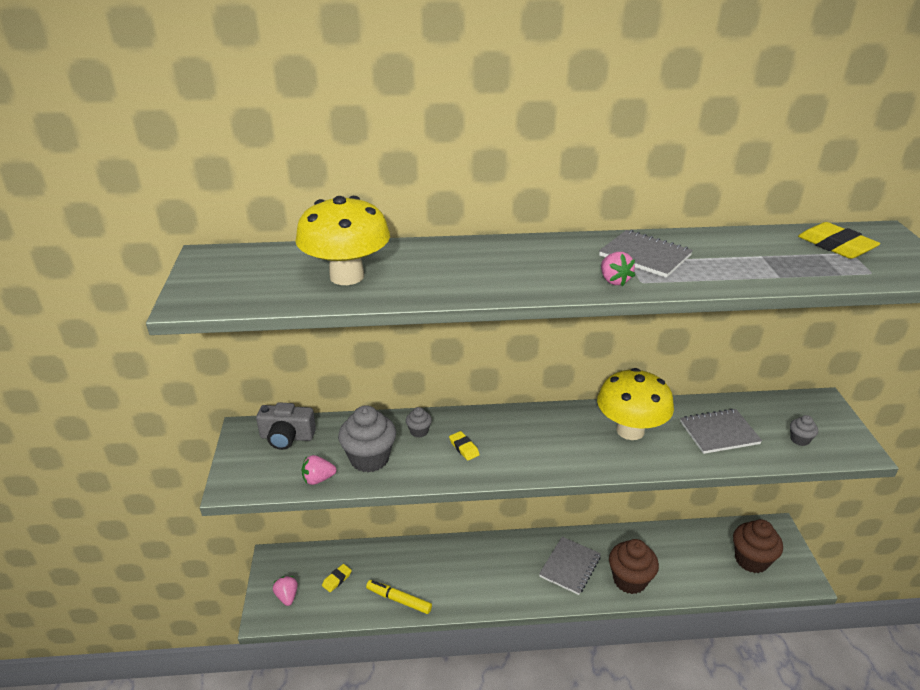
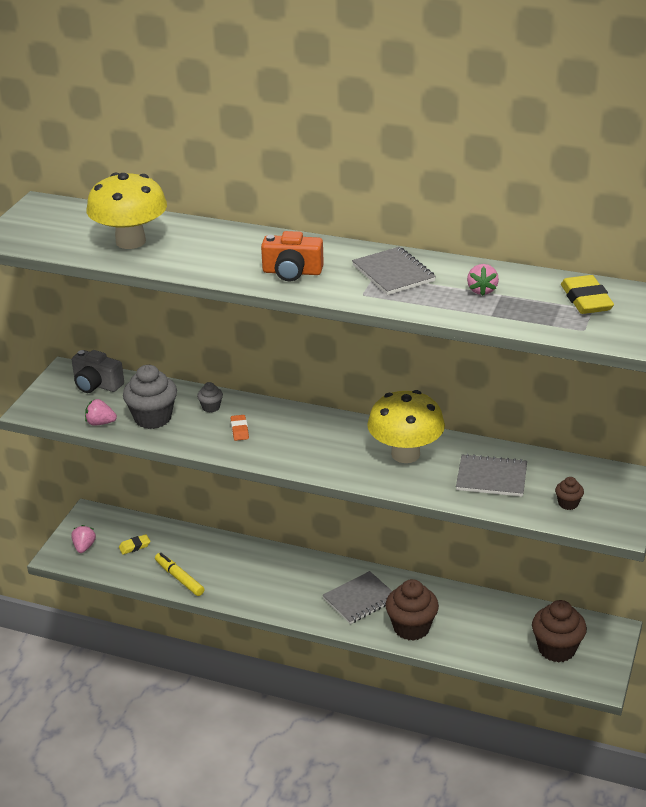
camera: 25 degrees right, 0 degrees up
(464, 448) = (239, 430): yellow eraser -> orange eraser
(549, 274) = (292, 272): none -> orange camera
(614, 280) = (340, 288): pink strawberry -> pink strawberry (482, 290)
(799, 439) = (568, 503): grey cupcake -> brown cupcake

